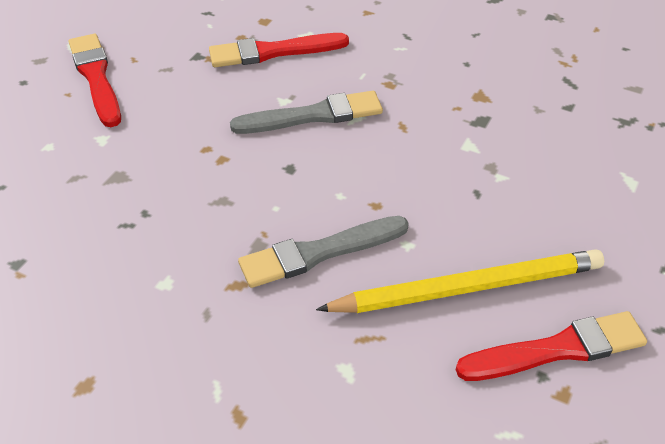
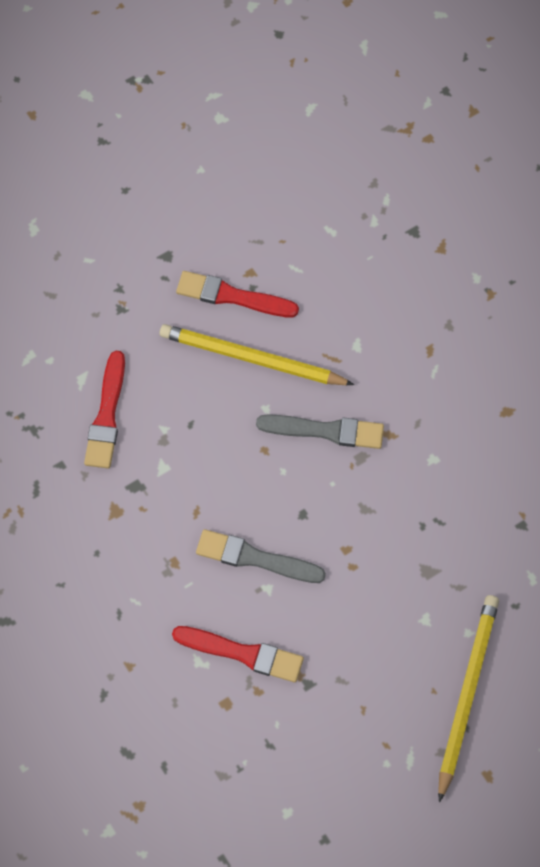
camera: 150 degrees left, 20 degrees up
(31, 103) = (466, 694): none -> yellow pencil
(96, 77) = (403, 699): red brush -> red brush (107, 415)

